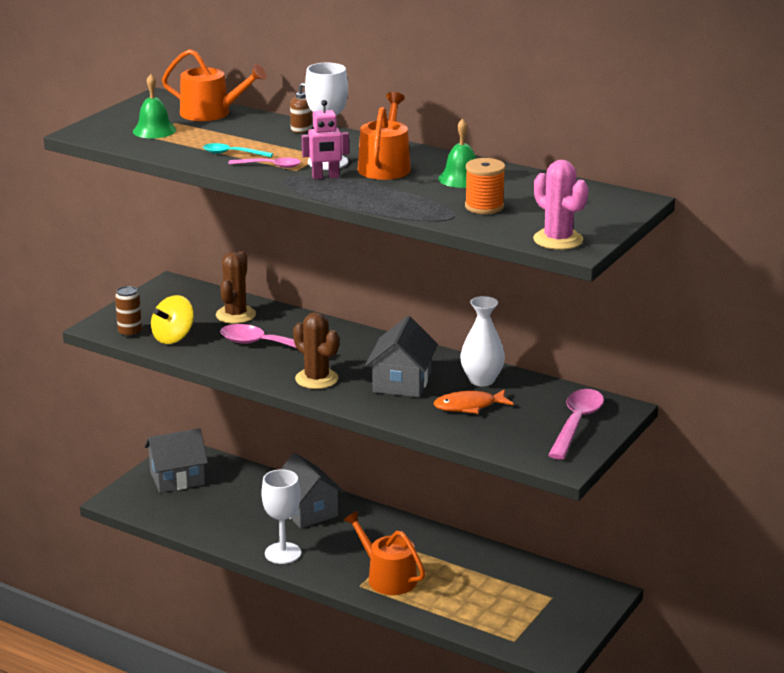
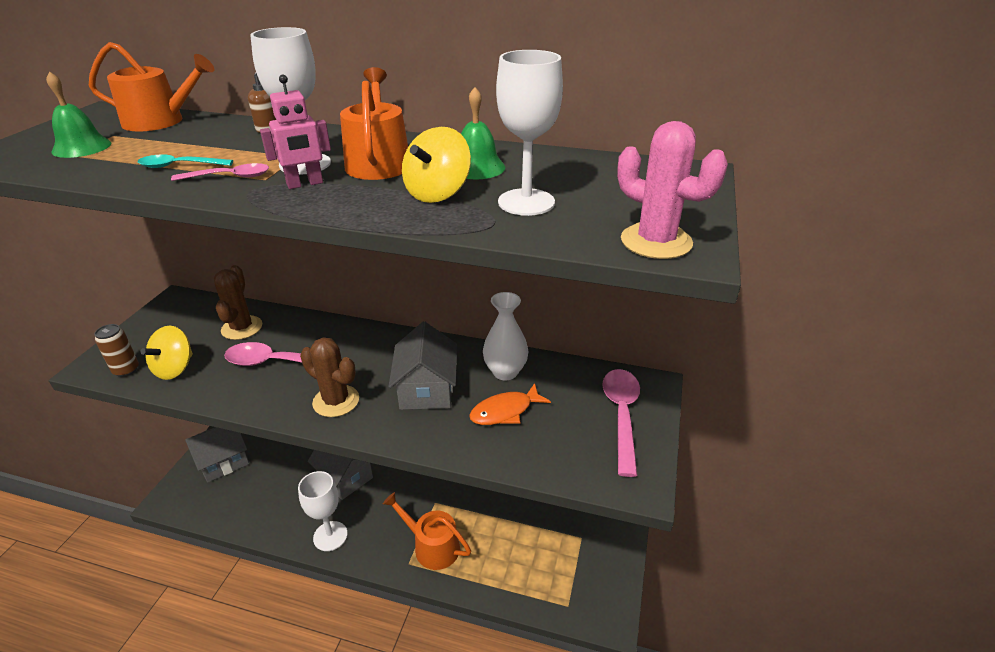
camera: 15 degrees left, 10 degrees up
(422, 194) = (437, 193): none -> yellow spinning top
(484, 207) = (526, 202): orange spool -> white goblet

